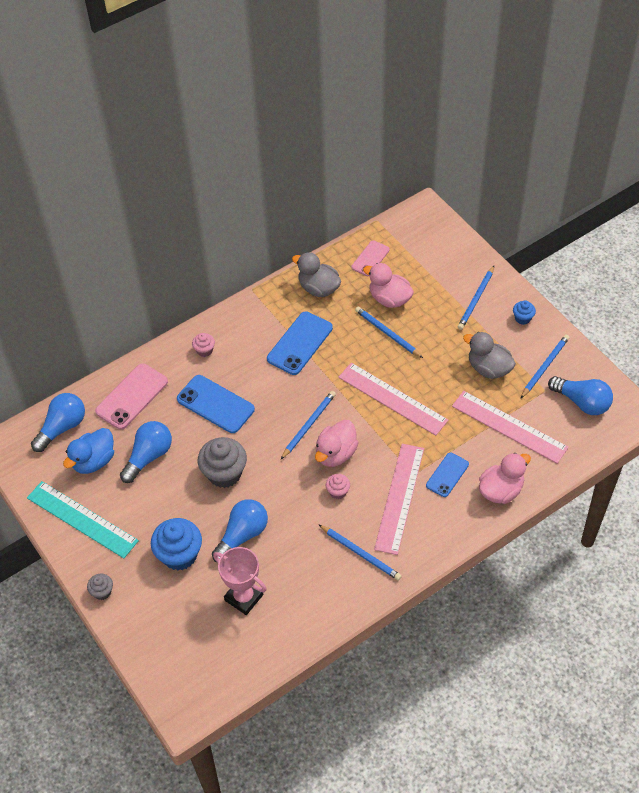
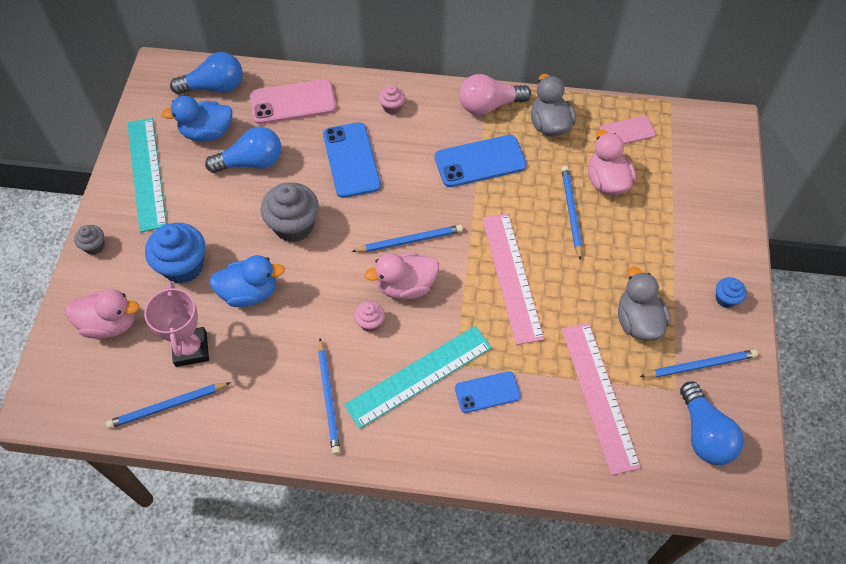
camera: 40 degrees right, 5 degrees up
(242, 535) = (249, 292): blue light bulb -> blue duck
(267, 303) = (489, 105): none -> pink light bulb
(399, 498) = (419, 376): pink ruler -> turquoise ruler
(476, 299) = (694, 244): blue pencil -> blue pencil (167, 406)
(501, 490) = (524, 453): pink duck -> pink duck (110, 324)

